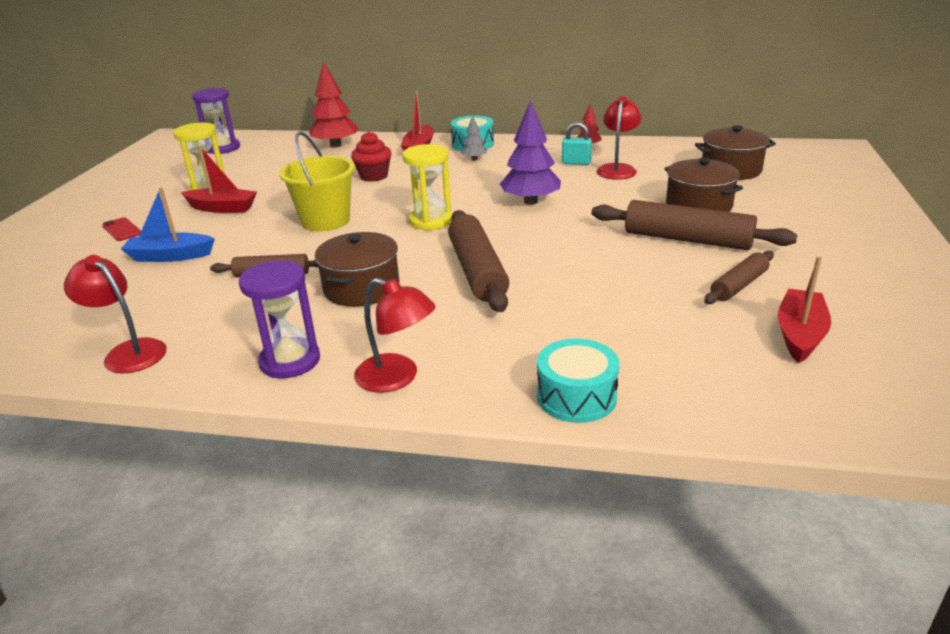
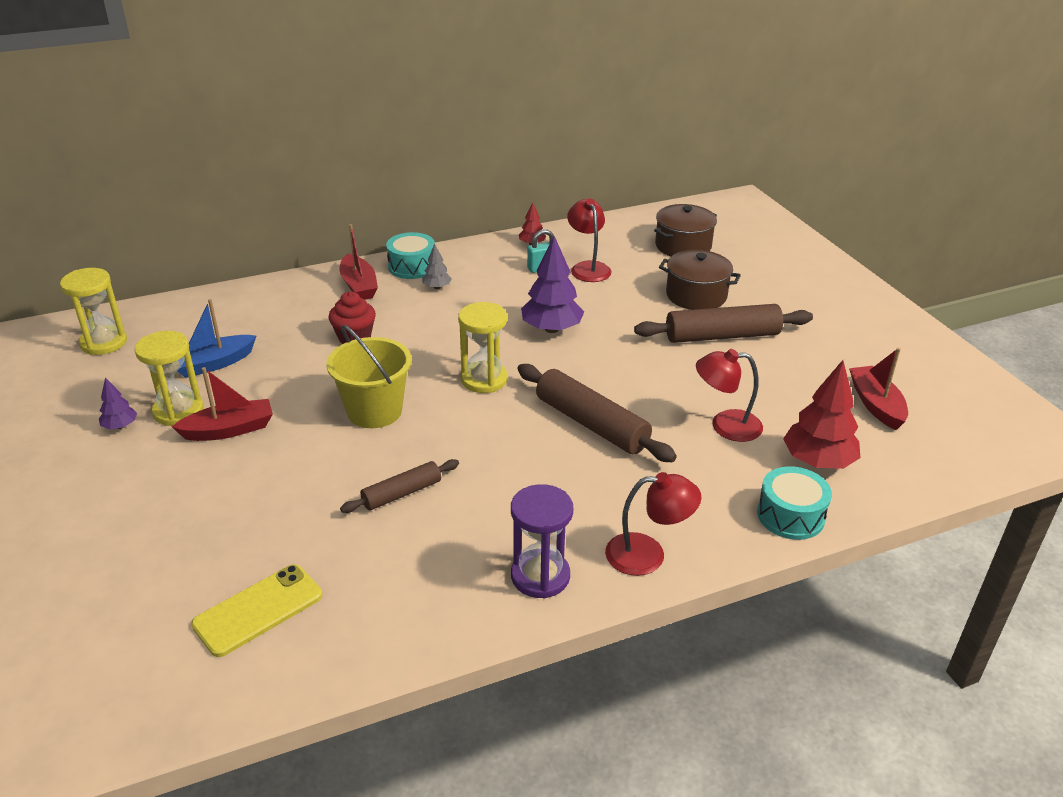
camera: 35 degrees left, 5 degrees up
(87, 312) = (258, 610): none -> yellow phone
(122, 230) = (139, 497): red phone -> none
(128, 352) = (371, 632): red lamp -> red lamp (725, 425)
(168, 191) = (120, 426): none -> purple tree
(170, 256) = (255, 511): blue boat -> blue boat (213, 364)
(223, 148) = (104, 342): purple hourglass -> yellow hourglass
(335, 145) = (253, 304): red tree -> red tree (818, 461)
(361, 288) = (510, 478): brown pot -> none
(738, 285) = (799, 372): brown rolling pin -> none

